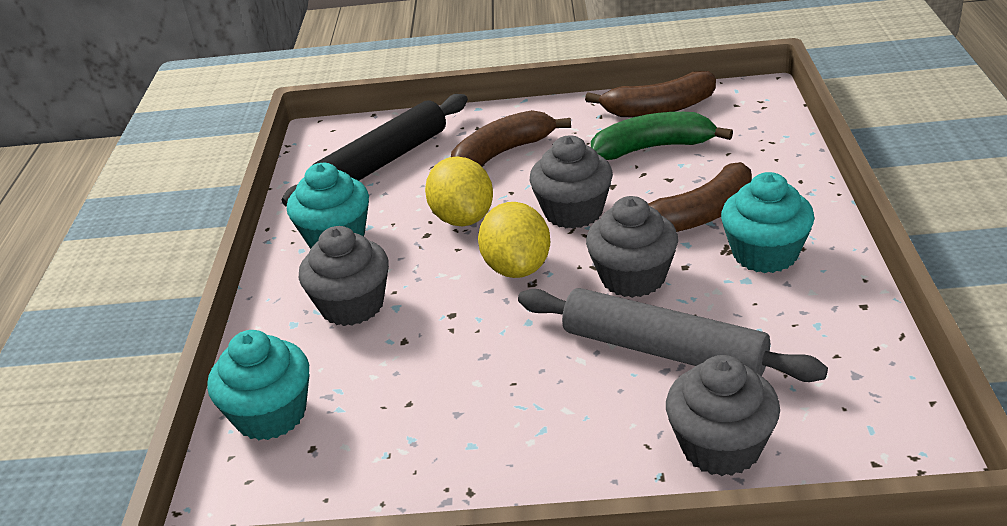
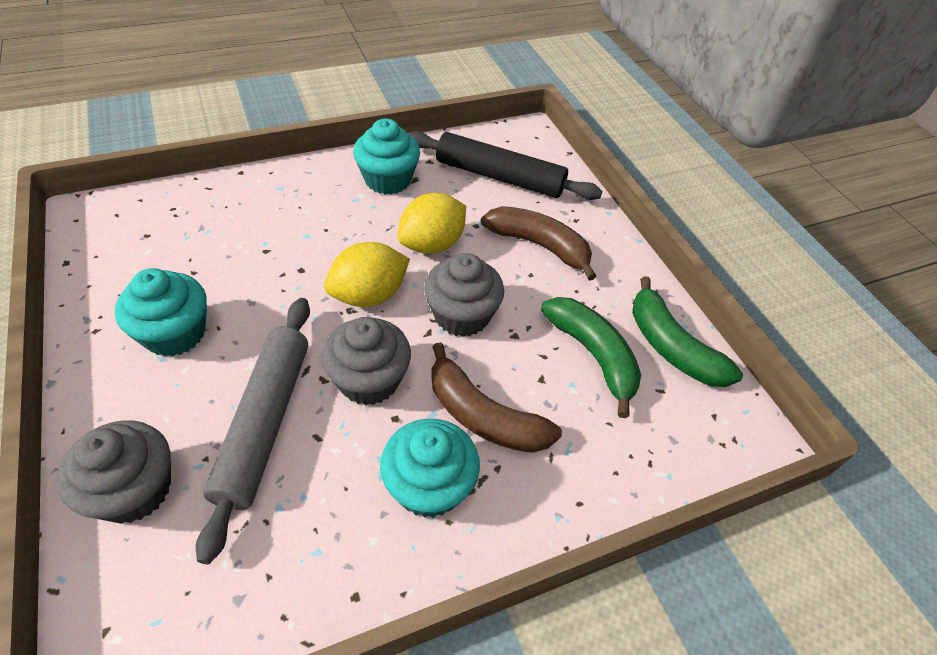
camera: 60 degrees right, 15 degrees up
(271, 415) = (180, 205): turquoise cupcake -> turquoise cupcake (175, 333)
(352, 305) = (304, 211): grey cupcake -> none
(659, 109) = (671, 347): brown banana -> green banana

